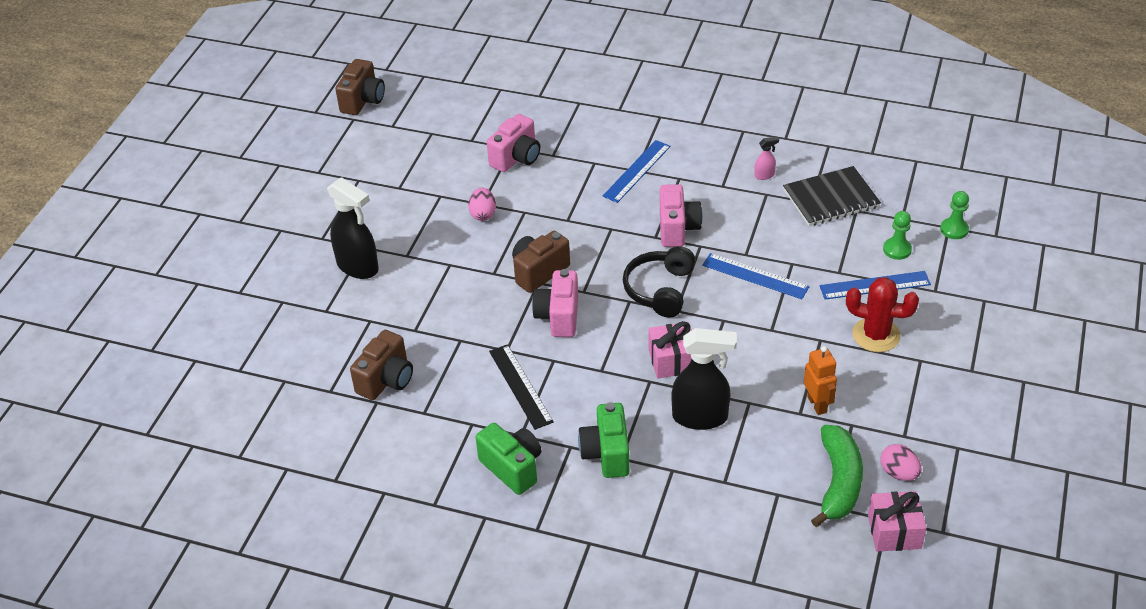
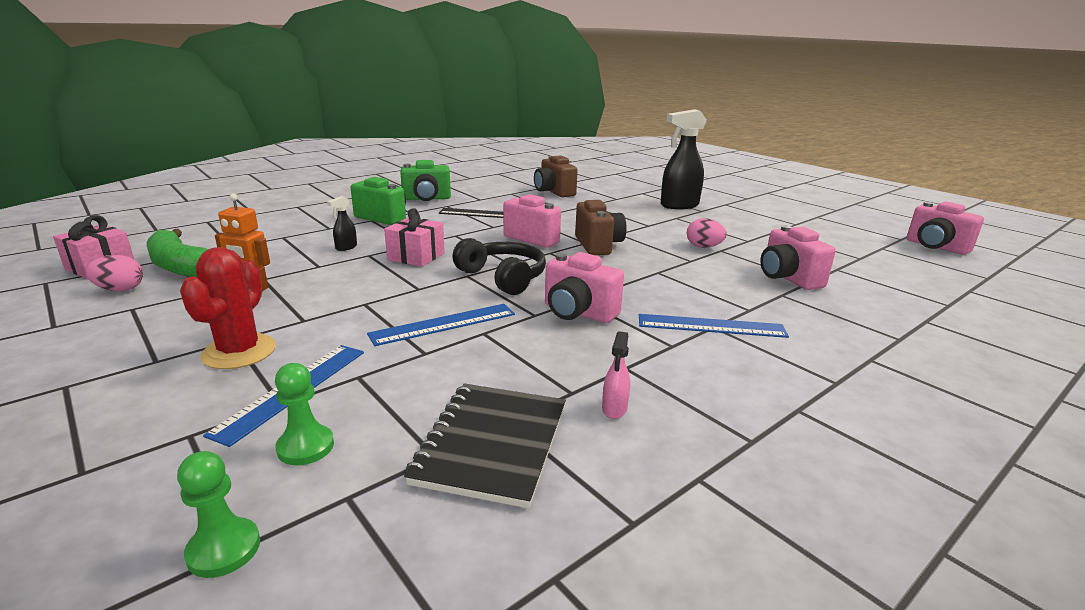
camera: 120 degrees right, 20 degrees down
(363, 101) = (935, 247): brown camera -> pink camera
(636, 171) = (711, 326): blue ruler -> blue ruler turned 60 degrees counterclockwise
(700, 417) = (346, 247): black spray bottle -> black spray bottle, size x0.44
(876, 335) = (239, 352): red cactus -> red cactus turned 45 degrees counterclockwise

